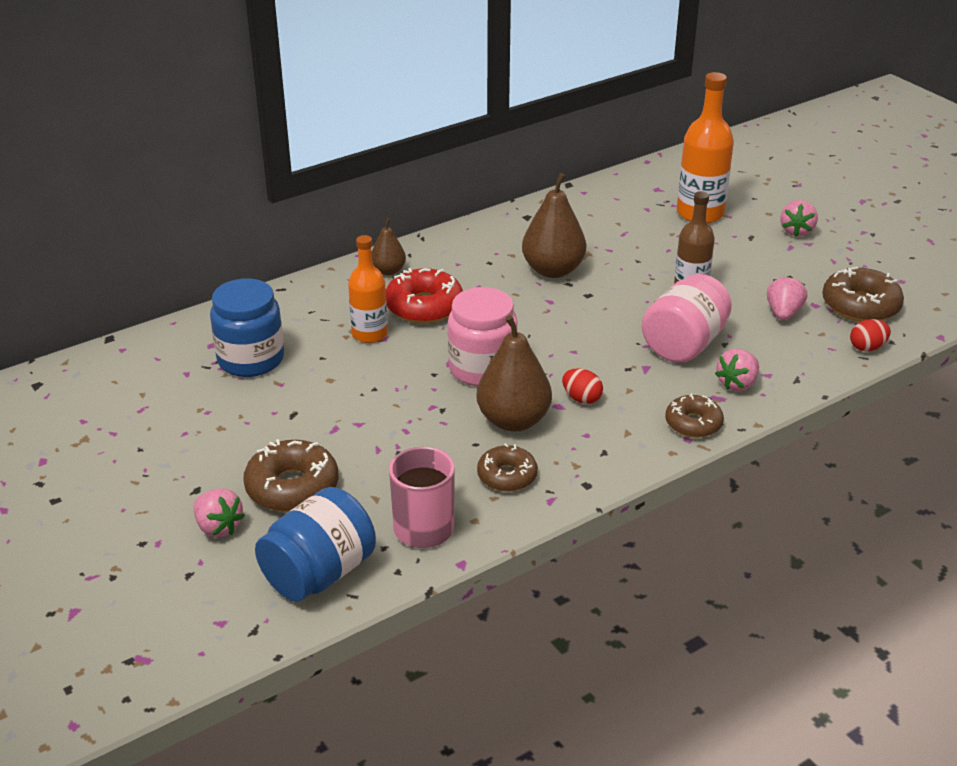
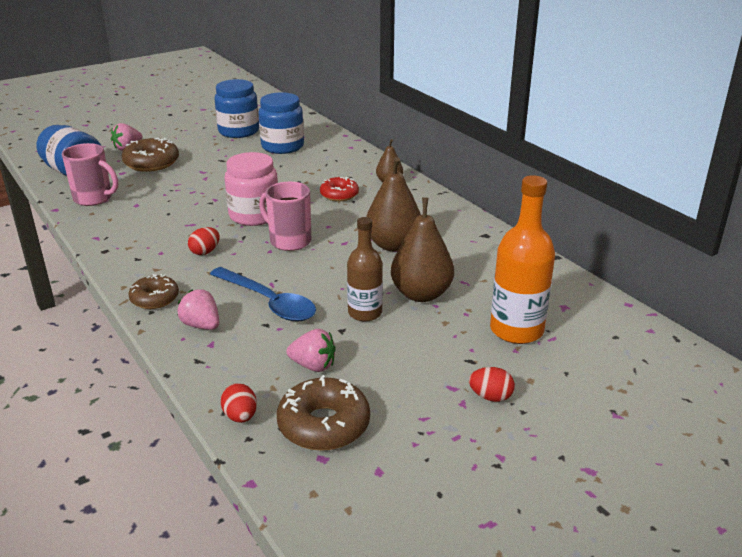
camera: 90 degrees right, 5 degrees down
(173, 408) = (238, 131): none -> blue jar
(369, 334) = (305, 178): orange bottle -> none
(424, 306) = (339, 195): red donut -> red donut, size x0.65
(507, 476) = (129, 223): brown donut -> none
(513, 420) = (188, 226): brown pear -> brown pear (421, 294)
(549, 338) = (289, 241): none -> pink mug
(684, 344) = (268, 302): pink jar -> blue spoon
(796, 231) = (490, 397): pink strawberry -> red egg

